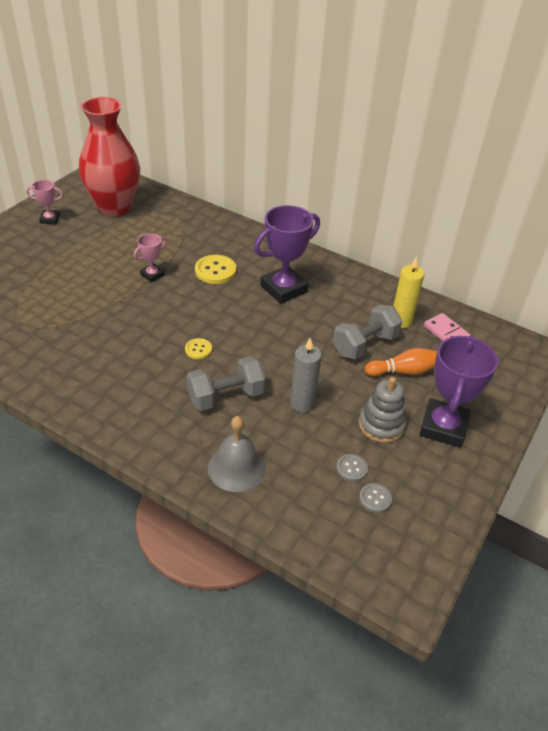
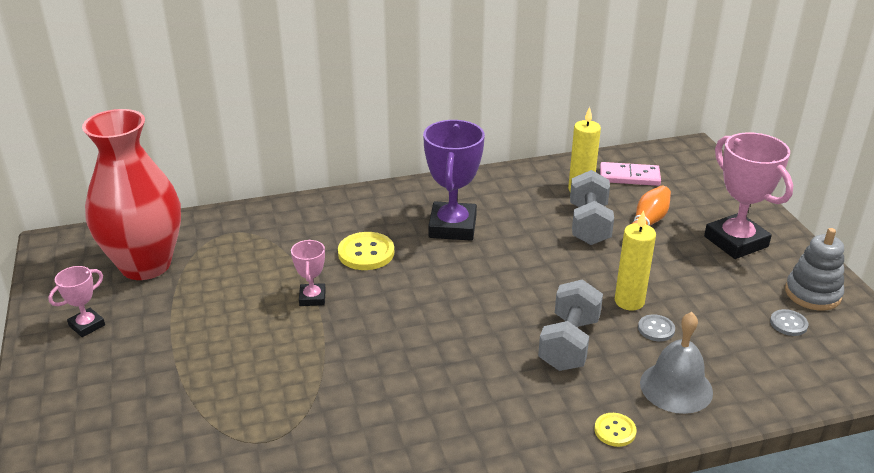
camera: 45 degrees left, 10 degrees down
(198, 349) = (477, 326): yellow button -> yellow button (615, 431)
(302, 404) = (629, 301): grey candle -> yellow candle
(351, 468) = (740, 317): grey button -> grey button (656, 329)
(381, 425) = (702, 272): grey stacking toy -> grey stacking toy (812, 294)
(443, 427) = (736, 241): purple trophy -> pink trophy

